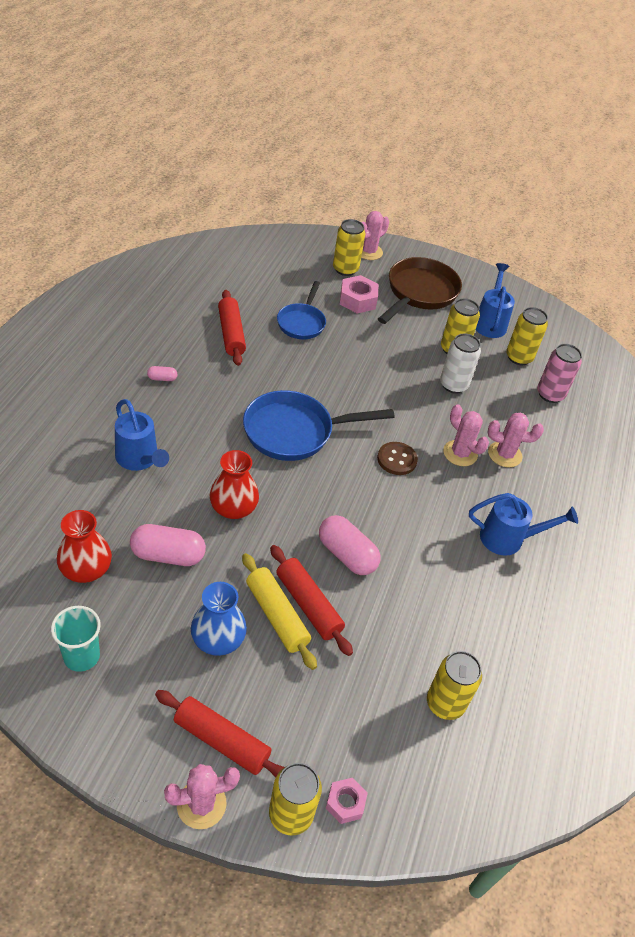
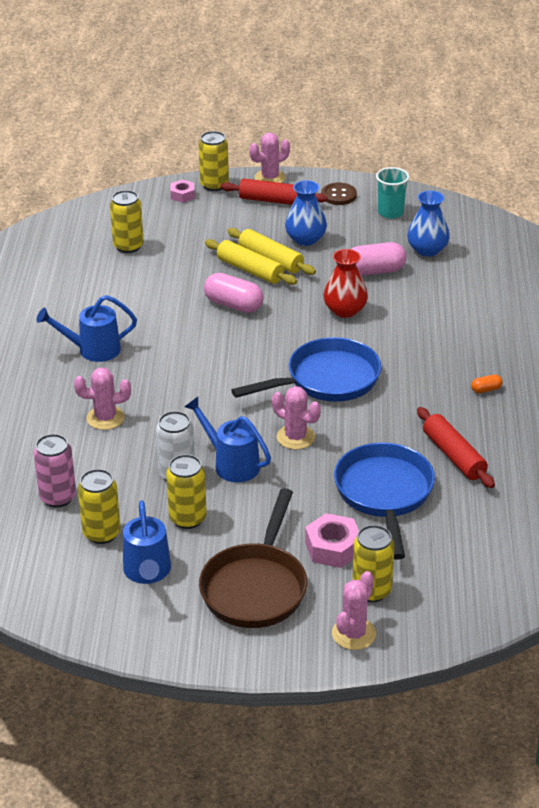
camera: 170 degrees right, 10 degrees down
(86, 569) = (427, 250): red vase -> blue vase
(139, 459) = (448, 321): blue watering can -> blue watering can (231, 464)
(162, 378) = (486, 389): pink capsule -> orange capsule
(301, 323) = (384, 494): blue pan -> blue pan, size x1.60
(308, 605) = (250, 270): red rolling pin -> yellow rolling pin
(397, 459) = (216, 383): brown button -> brown button (338, 195)
(460, 453) = (153, 406): pink cactus -> pink cactus (295, 437)

